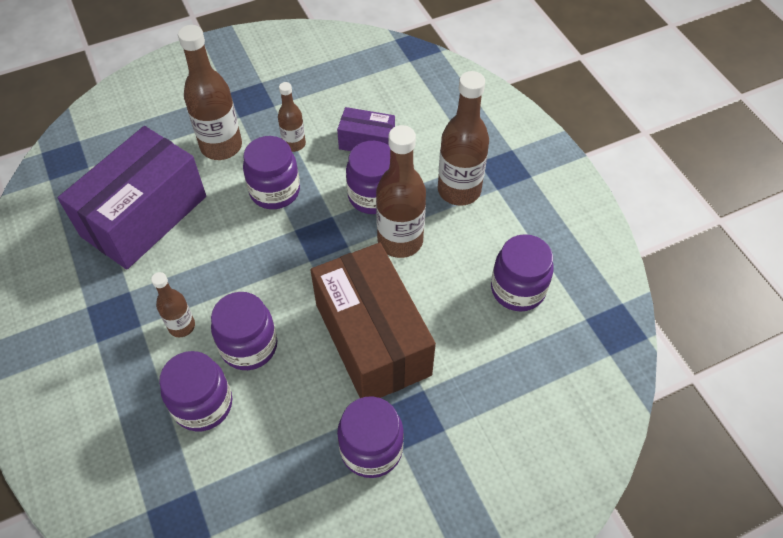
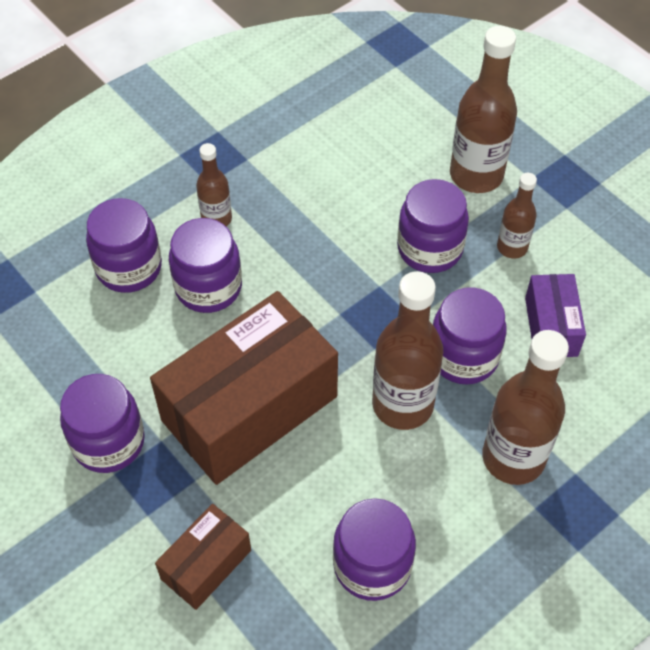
camera: 75 degrees right, 0 degrees up
(144, 216) = (347, 138): purple box -> none
(495, 395) = (206, 564): none -> brown box

